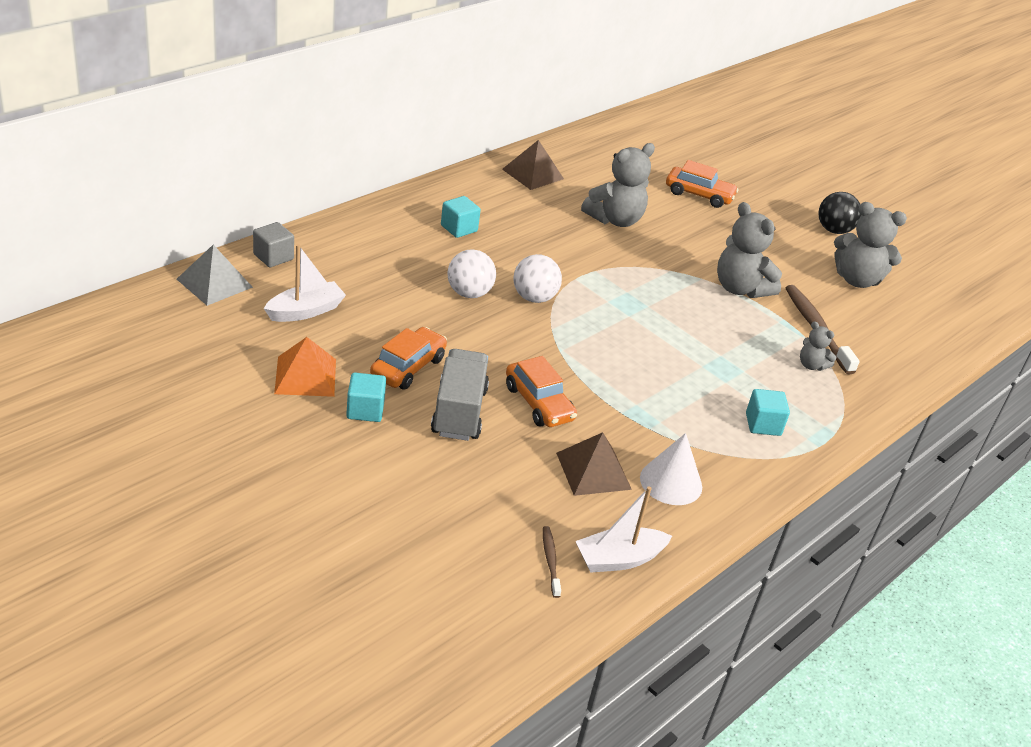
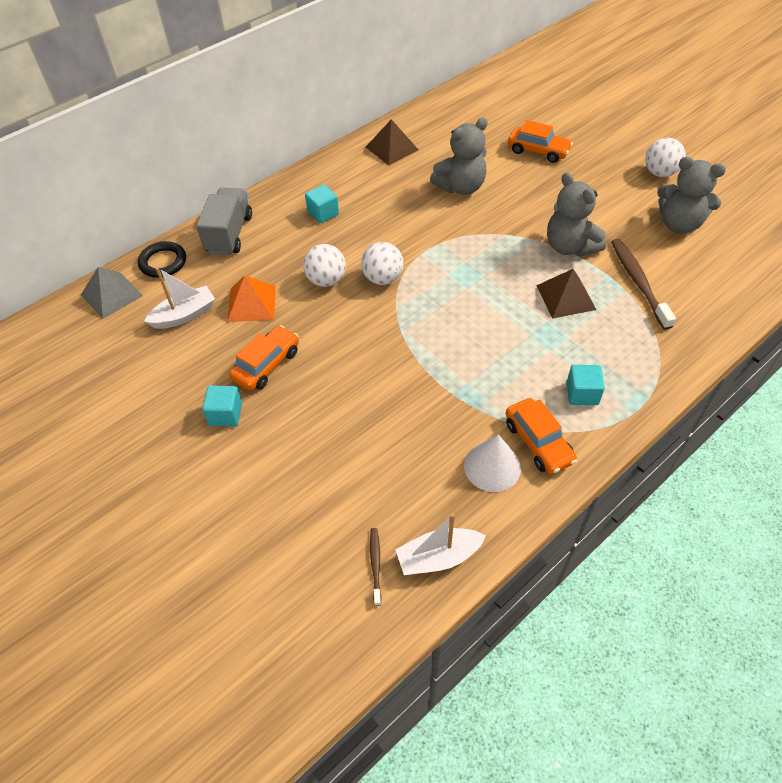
camera: 10 degrees right, 15 degrees up
(273, 257) = (163, 262): grey cube -> black ring
(305, 376) = (178, 383): orange pyramid -> orange pyramid (252, 303)
(459, 412) = (307, 408): grey truck -> grey truck (229, 234)
(539, 403) = (378, 391): orange car -> orange car (538, 442)
(593, 470) = (422, 460): brown pyramid -> brown pyramid (566, 297)
(811, 365) = (631, 323): grey teddy bear -> none
(833, 230) = (660, 173): black ball -> white ball

